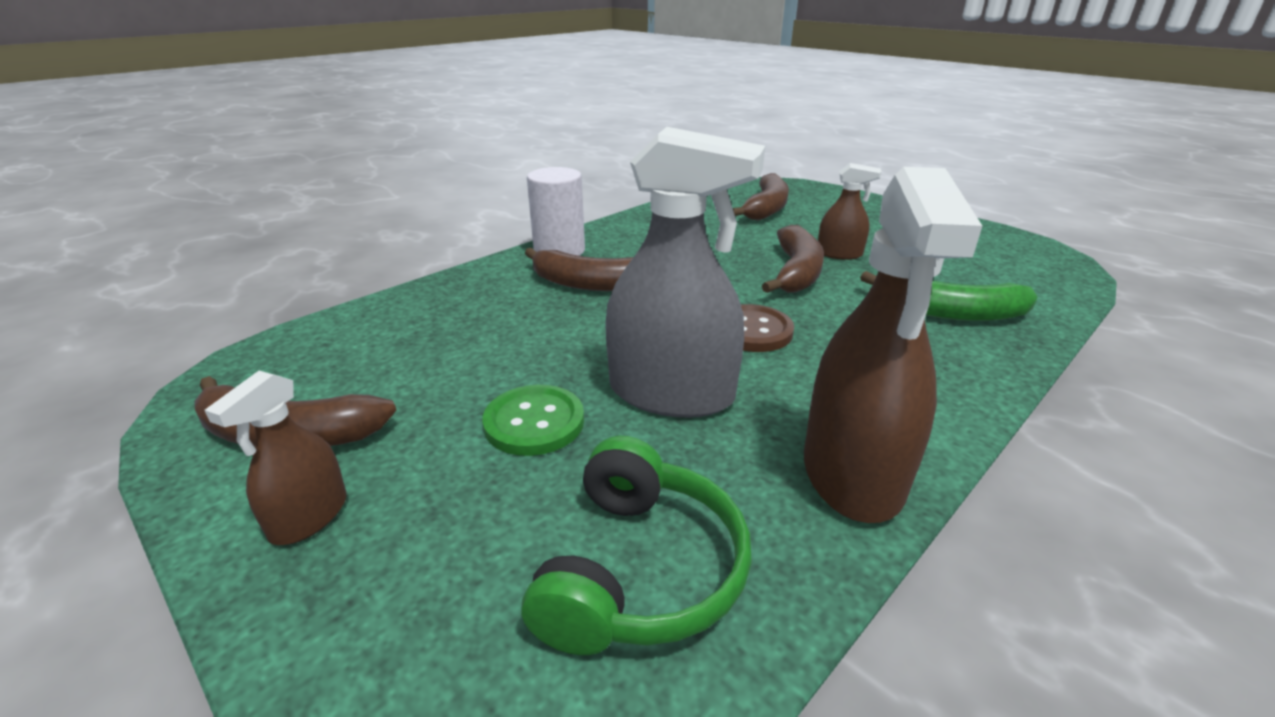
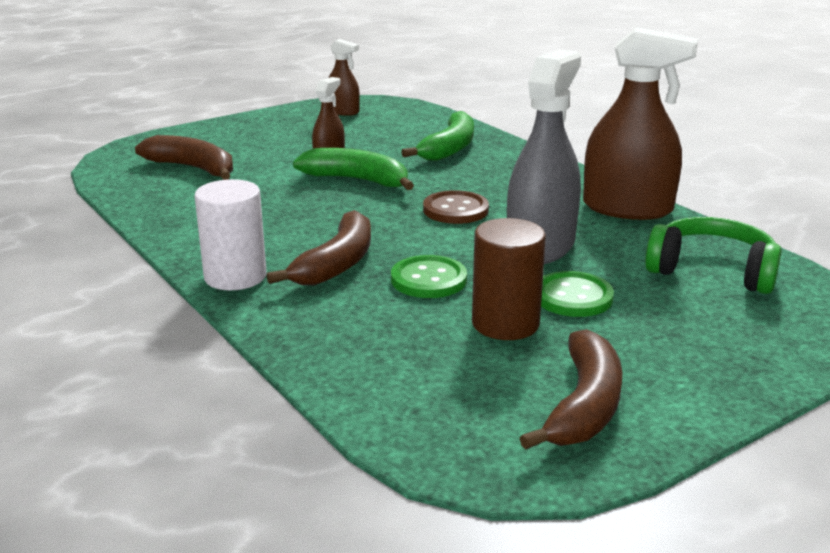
camera: 80 degrees left, 5 degrees down
(309, 517) = (684, 380): brown spray bottle -> brown spray bottle (343, 111)
(470, 378) = (505, 324): none -> brown cylinder
(567, 329) = (428, 279): none -> green button
(796, 272) = (357, 180): brown banana -> green banana

